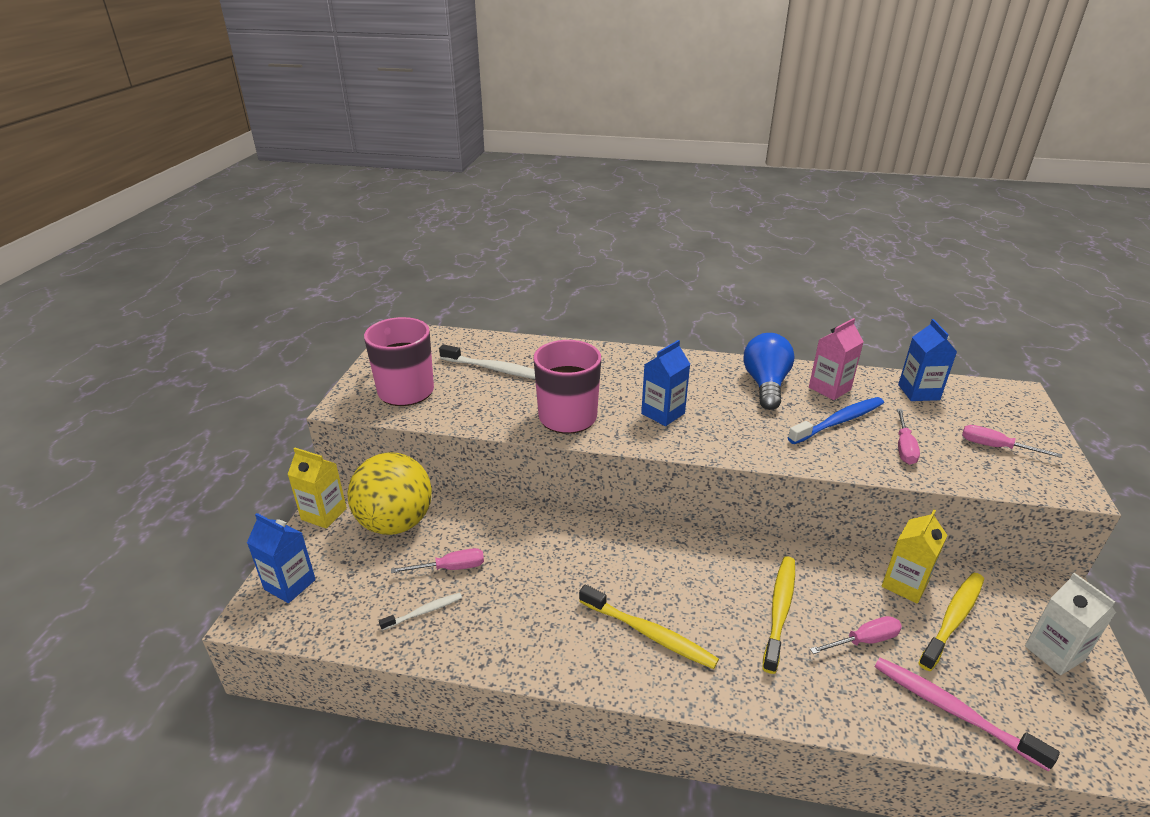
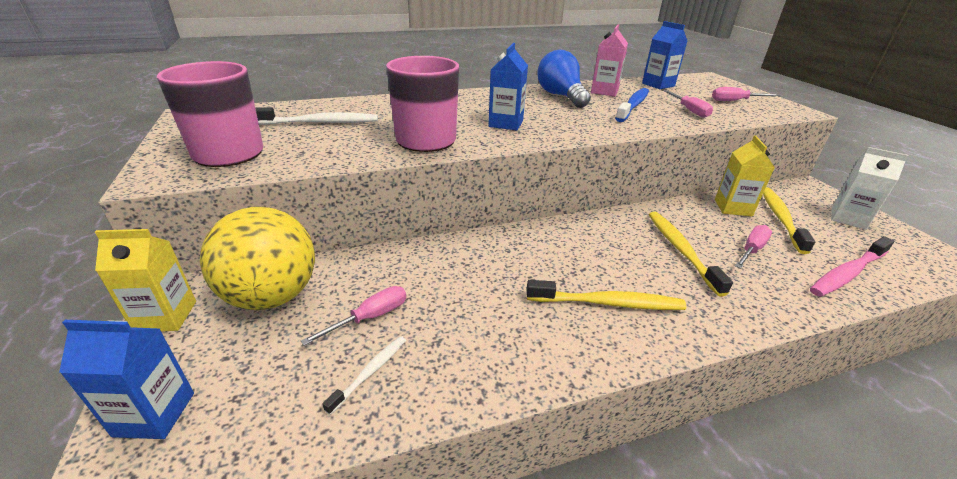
camera: 30 degrees left, 0 degrees up
(953, 711) = (847, 273): pink toothbrush -> pink toothbrush turned 45 degrees counterclockwise

